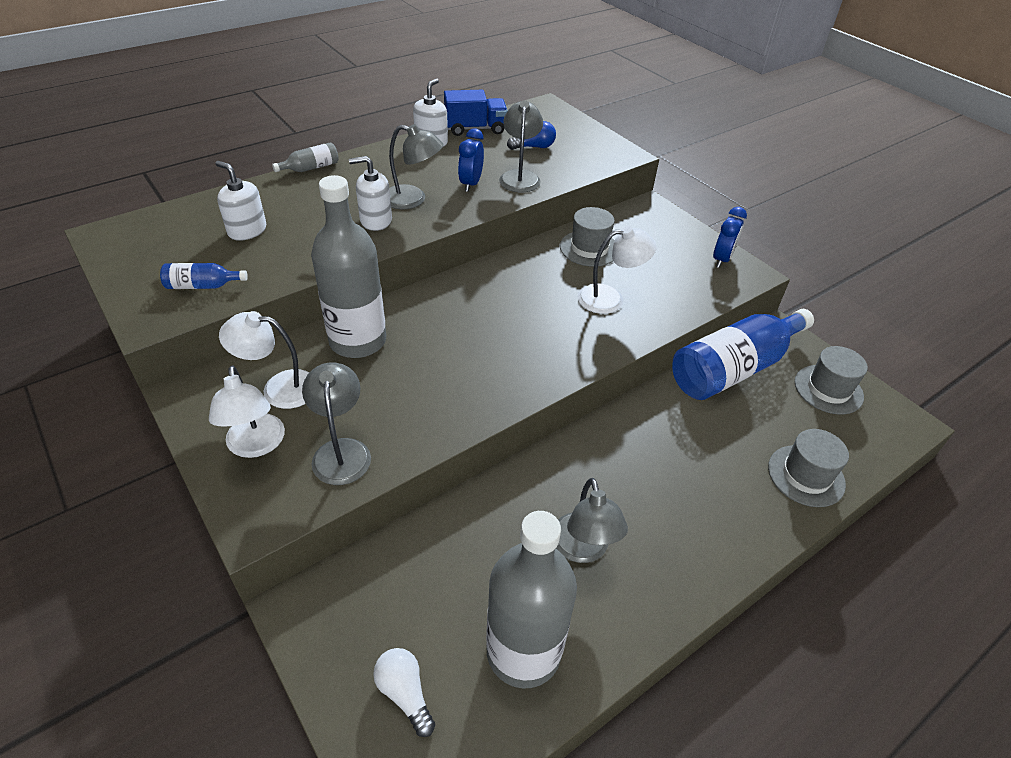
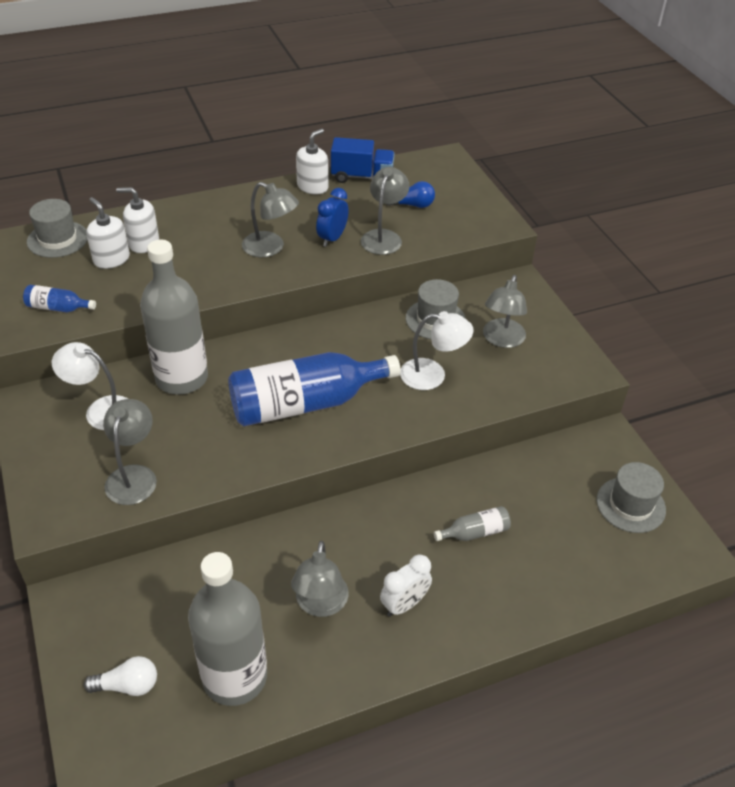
camera: 15 degrees right, 0 degrees up
(256, 445) = (66, 457): white lamp -> none
(311, 168) = (189, 201): grey bottle -> grey bottle (475, 532)
(376, 220) = (228, 265): white soap dispenser -> white soap dispenser (144, 243)
(405, 693) = (128, 685): white light bulb -> white light bulb turned 105 degrees clockwise
(658, 257) = (501, 340): none -> grey lamp
(667, 530) = (404, 604): none -> white clock
(721, 259) = (567, 352): blue clock -> none
(734, 368) = (542, 466): blue bottle -> blue bottle (305, 403)
(806, 475) = (563, 583): grey hat -> grey hat (57, 239)

